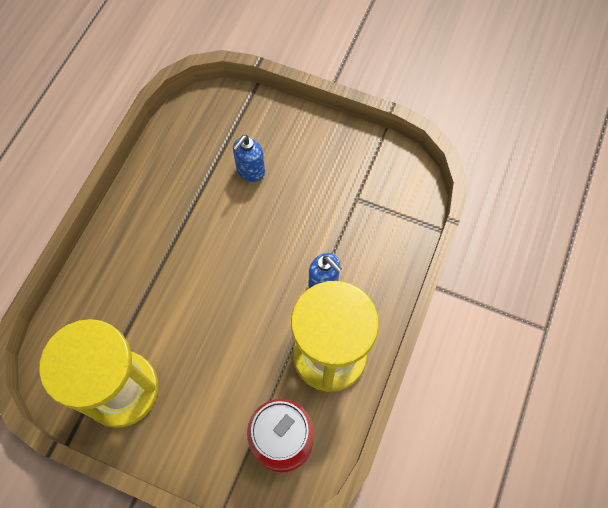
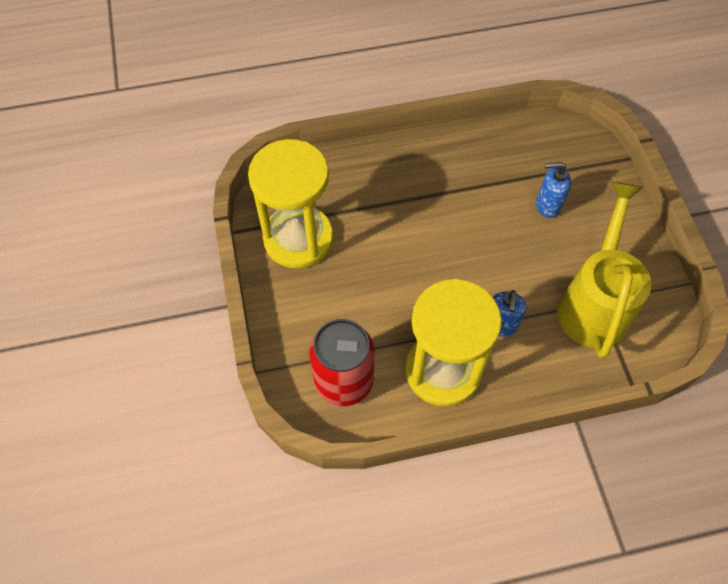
camera: 55 degrees right, 5 degrees down
(355, 203) = (594, 303): none -> yellow watering can

